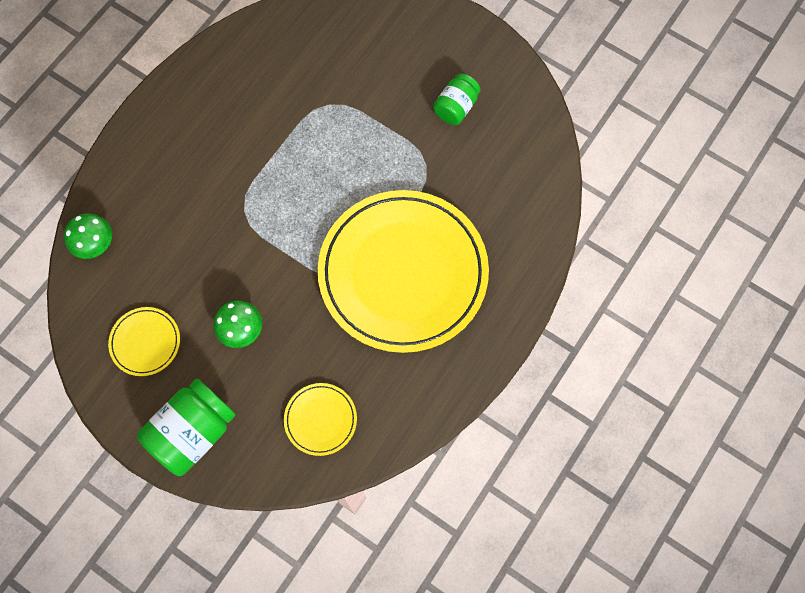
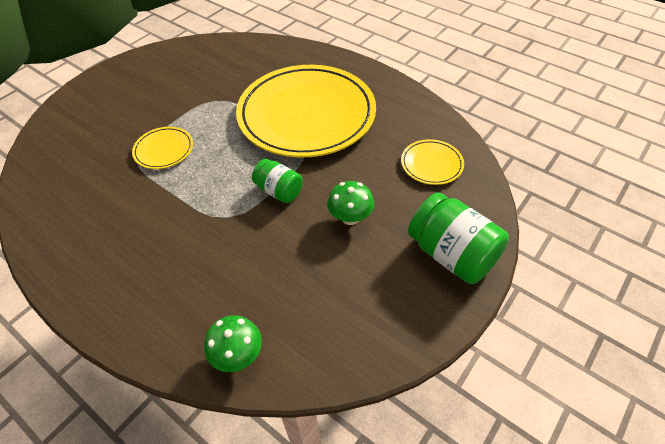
camera: 85 degrees left, 20 degrees down
(145, 342) = (359, 299): yellow plate -> yellow plate (164, 150)
(456, 107) = (170, 84): green jar -> green jar (279, 191)

